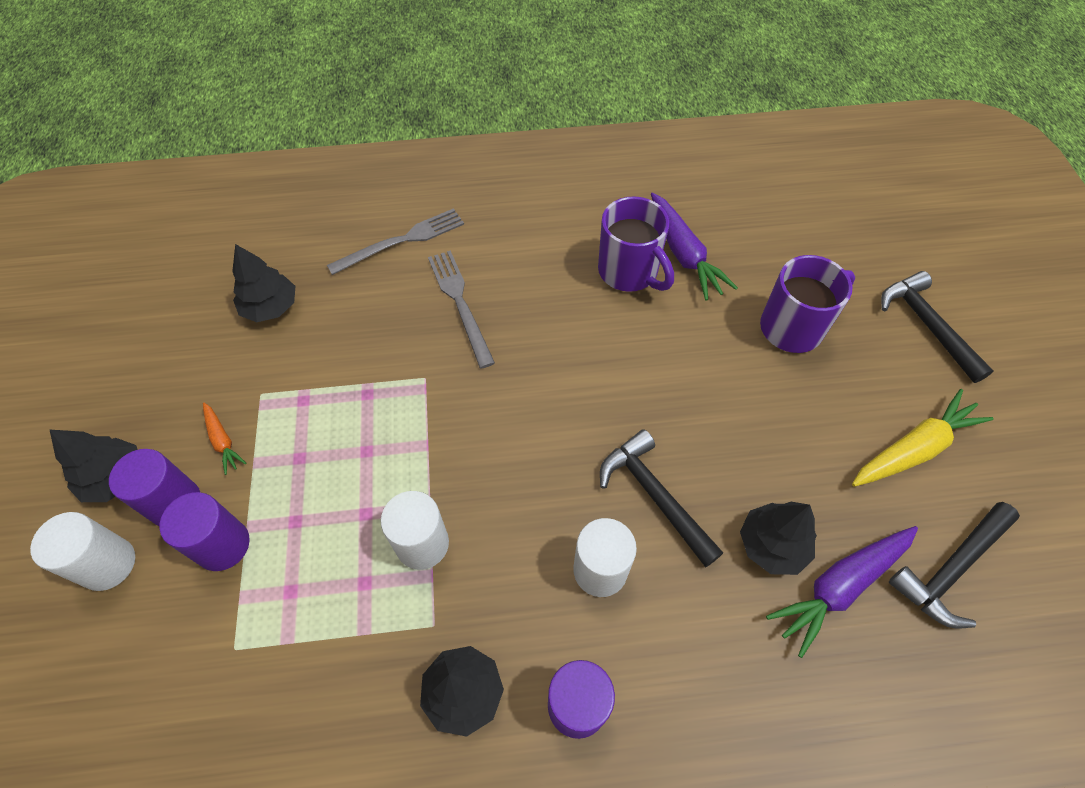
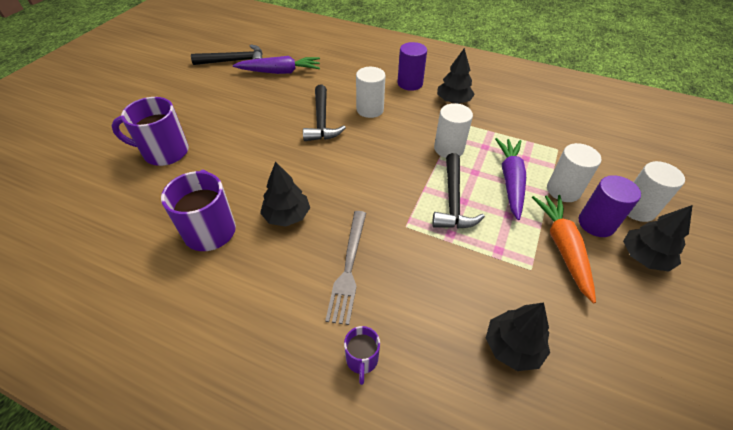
camera: 150 degrees left, 10 degrees down
(222, 441) = (563, 248): orange carrot -> orange carrot, size x1.91
(223, 545) = (563, 190): purple cylinder -> white cylinder
(401, 241) = (362, 360): grey fork -> purple mug
(683, 254) = (161, 224): purple carrot -> purple carrot (510, 181)
(772, 545) = (290, 89): black tree -> black tree (287, 216)
(914, 449) = (191, 90): yellow carrot -> none
(927, 325) = (102, 123): black hammer -> black hammer (453, 200)

